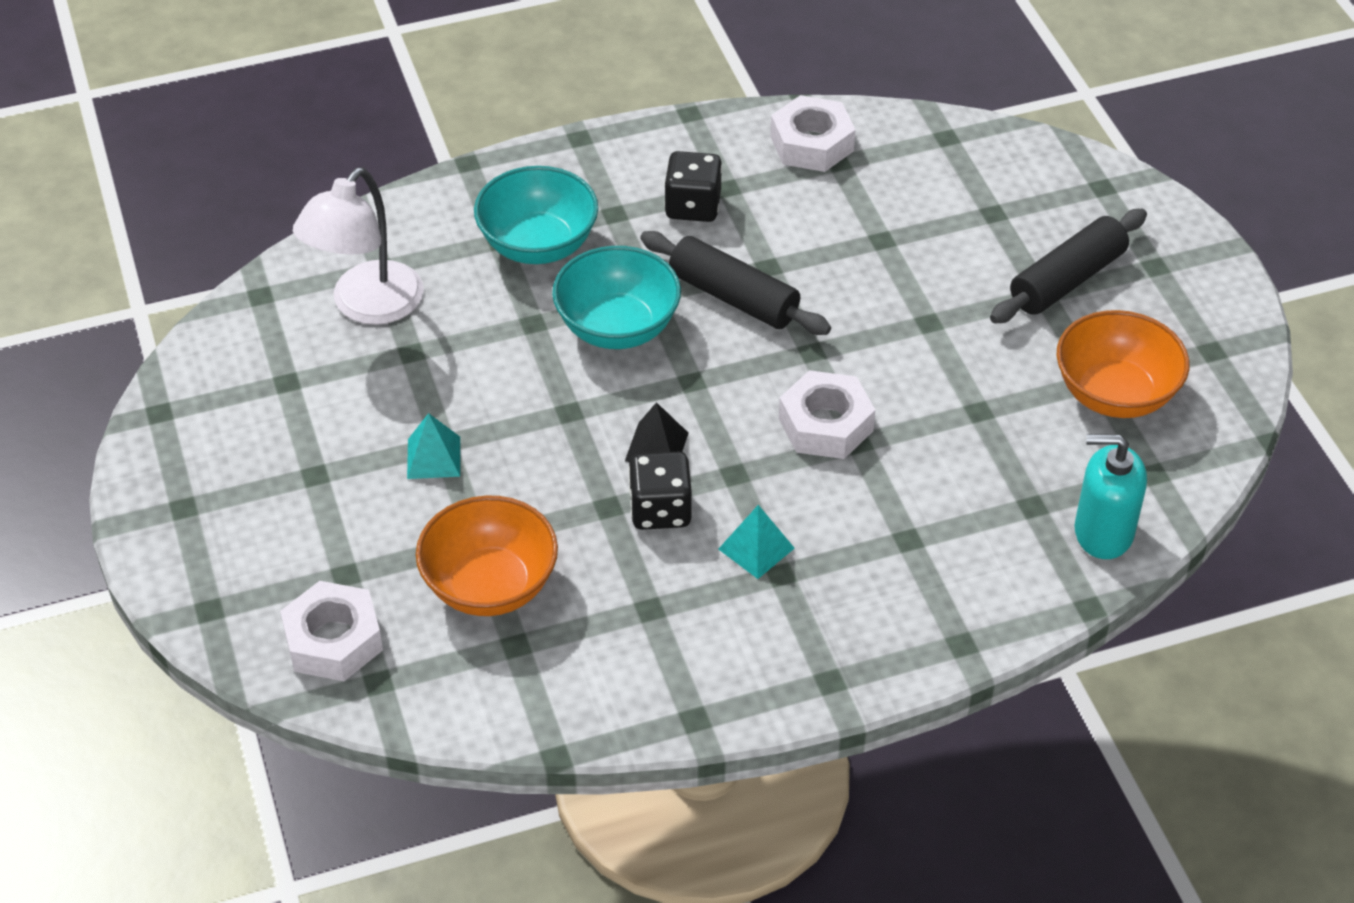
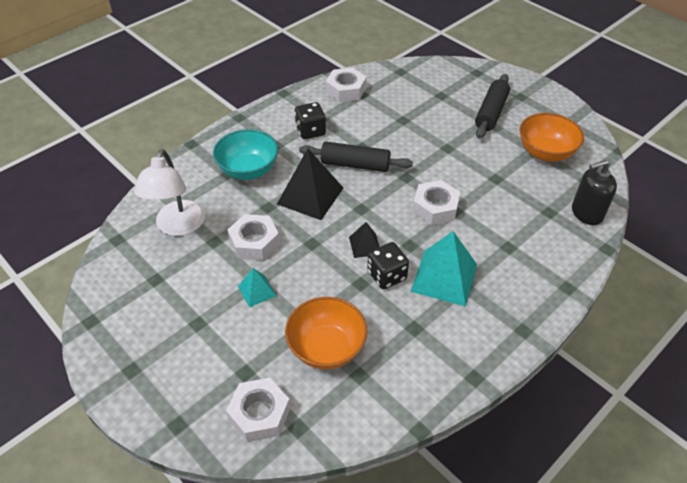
camera: 25 degrees left, 0 degrees up
(475, 376) = (254, 242): none -> white nut
(617, 327) = (310, 195): turquoise bowl -> black pyramid
(756, 548) = (444, 277): turquoise pyramid -> turquoise pyramid, size x1.91
(1103, 532) = (586, 213): turquoise soap dispenser -> black soap dispenser

